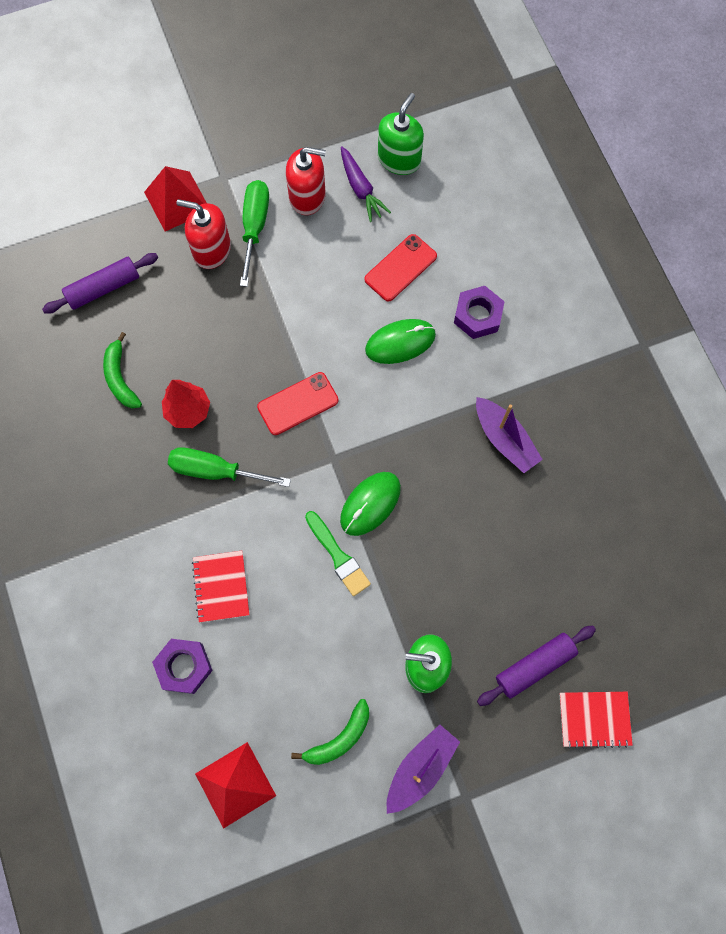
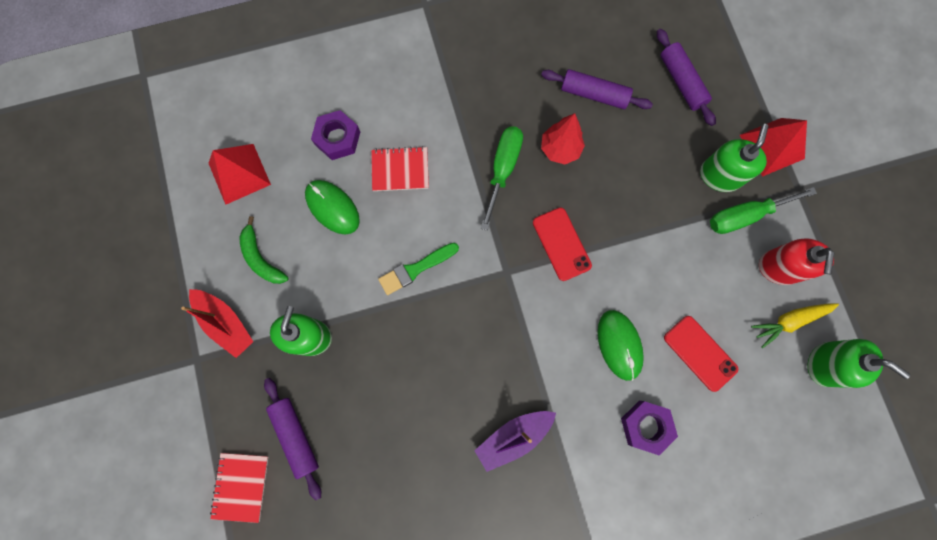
camera: 95 degrees right, 5 degrees up
(120, 378) = (594, 94): green banana -> purple rolling pin
(212, 250) = (720, 175): red soap dispenser -> green soap dispenser
(255, 227) = (744, 216): green screwdriver -> green screwdriver turned 150 degrees clockwise
(361, 189) = (789, 321): purple carrot -> yellow carrot
(370, 504) = (461, 301): green mouse -> green mouse (332, 207)
(420, 768) = (226, 323): purple boat -> red boat

